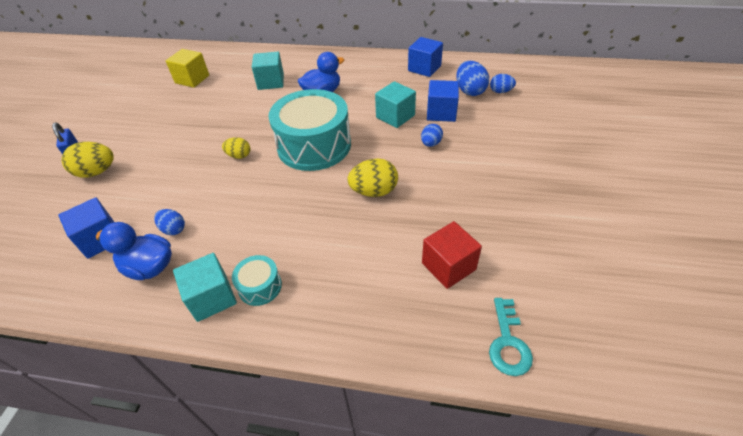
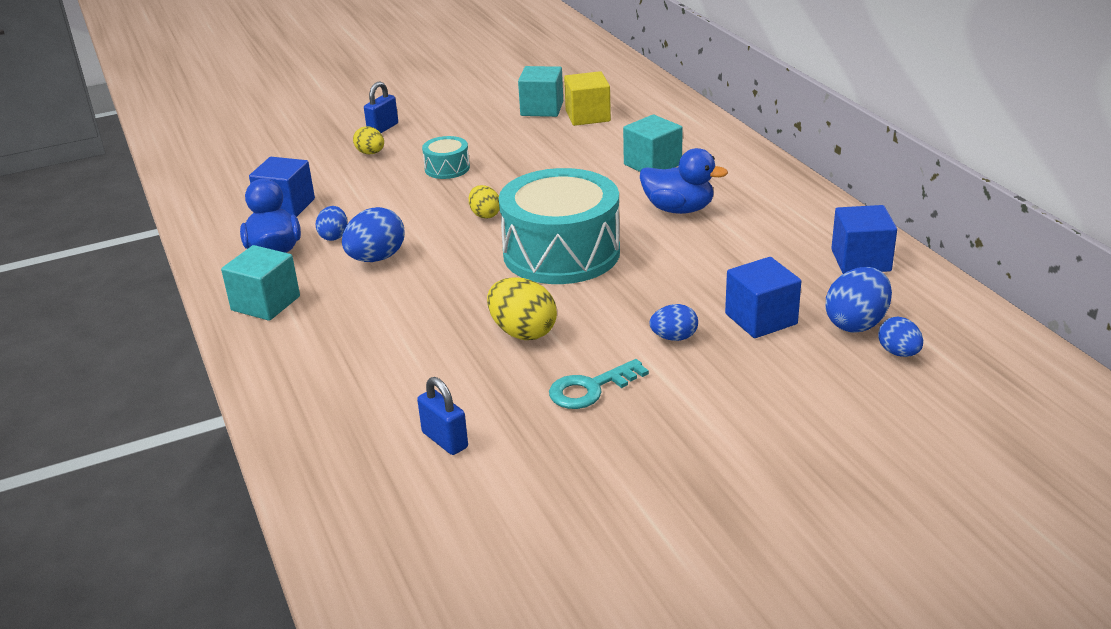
camera: 55 degrees right, 15 degrees down
(97, 172) = (370, 153): yellow egg -> yellow egg, size x0.61
(226, 220) = (376, 258): none -> blue egg
(260, 286) = (302, 324): turquoise drum -> turquoise drum (447, 168)
(395, 116) = (700, 285): turquoise cube -> turquoise cube (542, 109)
(448, 266) = (445, 440): red cube -> blue padlock
(508, 342) = (360, 529): turquoise key -> turquoise key (590, 389)

